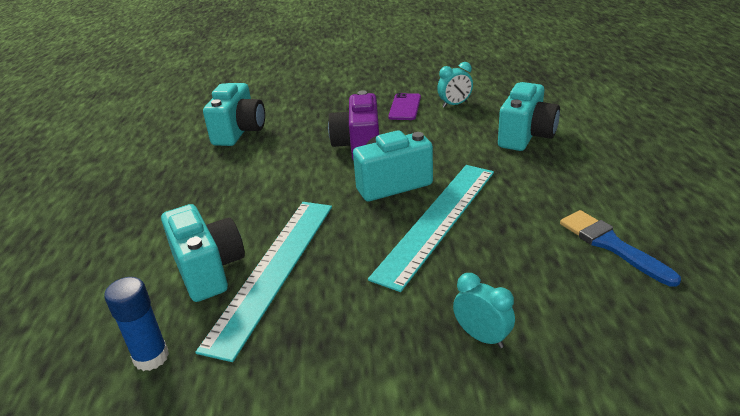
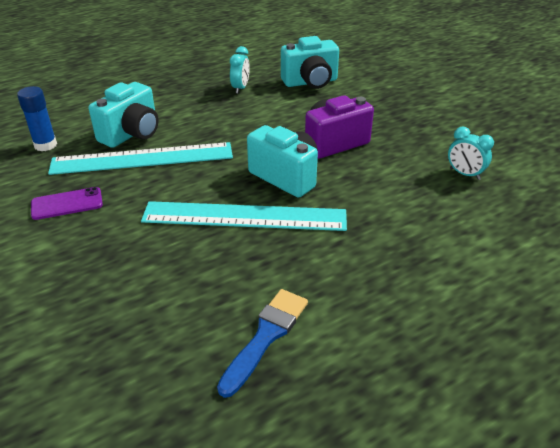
camera: 60 degrees right, 5 degrees up
(405, 107) = (429, 146): purple phone -> purple phone (67, 204)
(482, 337) = (104, 277): turquoise clock -> turquoise clock (240, 88)
(526, 136) = (439, 237): turquoise camera -> none

